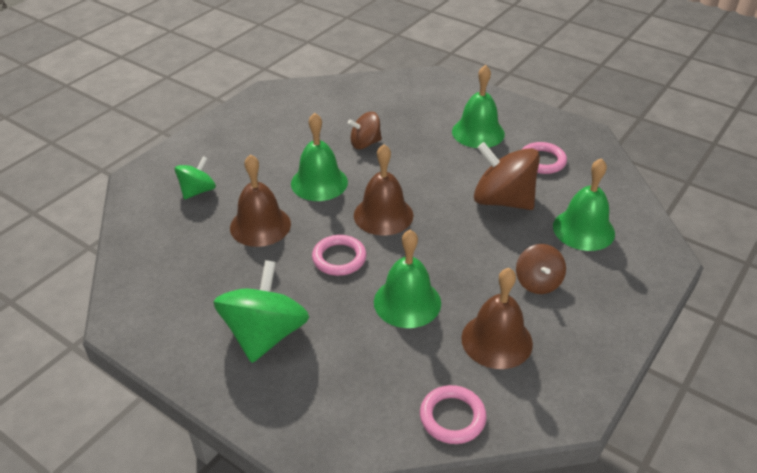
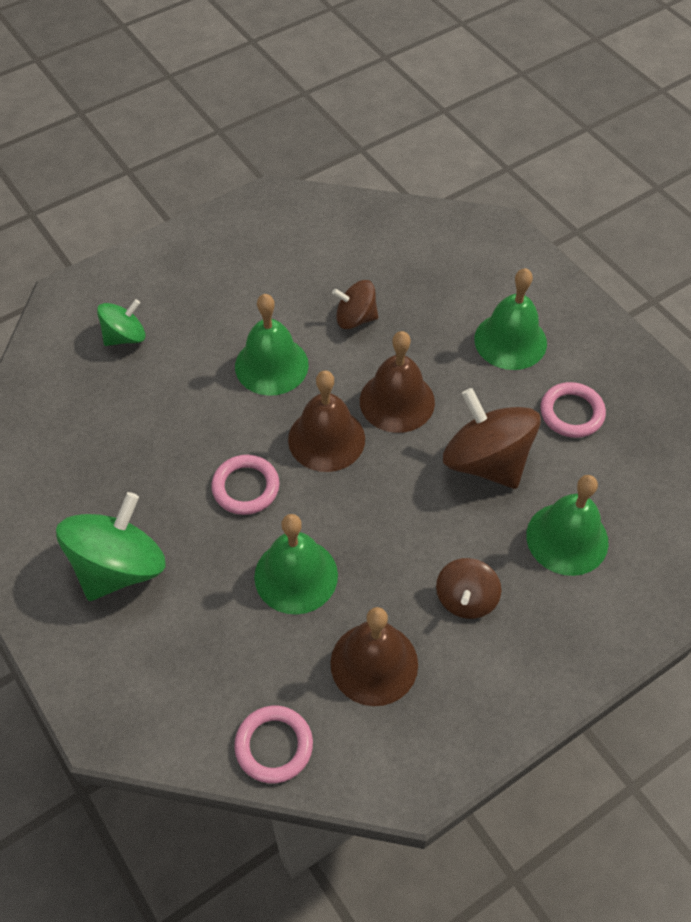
camera: 20 degrees right, 15 degrees up
(260, 225) = (175, 411): brown bell -> brown bell (397, 401)

